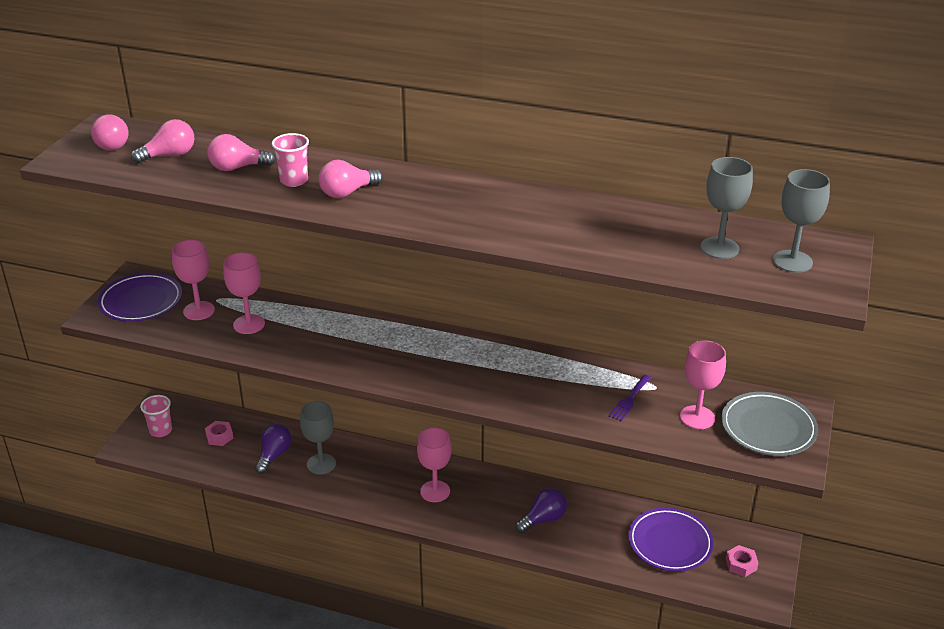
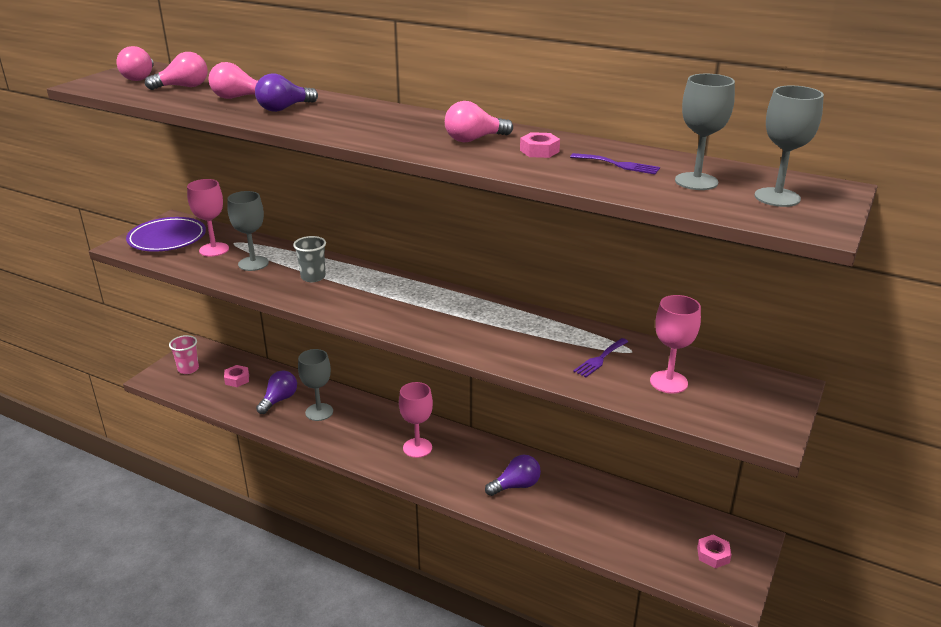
camera: 10 degrees right, 5 degrees down
(249, 324) = (253, 263): pink goblet -> grey goblet
(294, 180) = (284, 108): pink cup -> purple light bulb
(319, 335) = (313, 277): none -> grey cup
(347, 192) = (329, 119): pink light bulb -> pink light bulb (474, 139)
(568, 220) = (539, 151): none -> pink nut
(645, 232) = (618, 165): none -> purple fork
(670, 543) = (640, 524): purple plate -> none
(768, 428) = (745, 400): grey plate -> none

